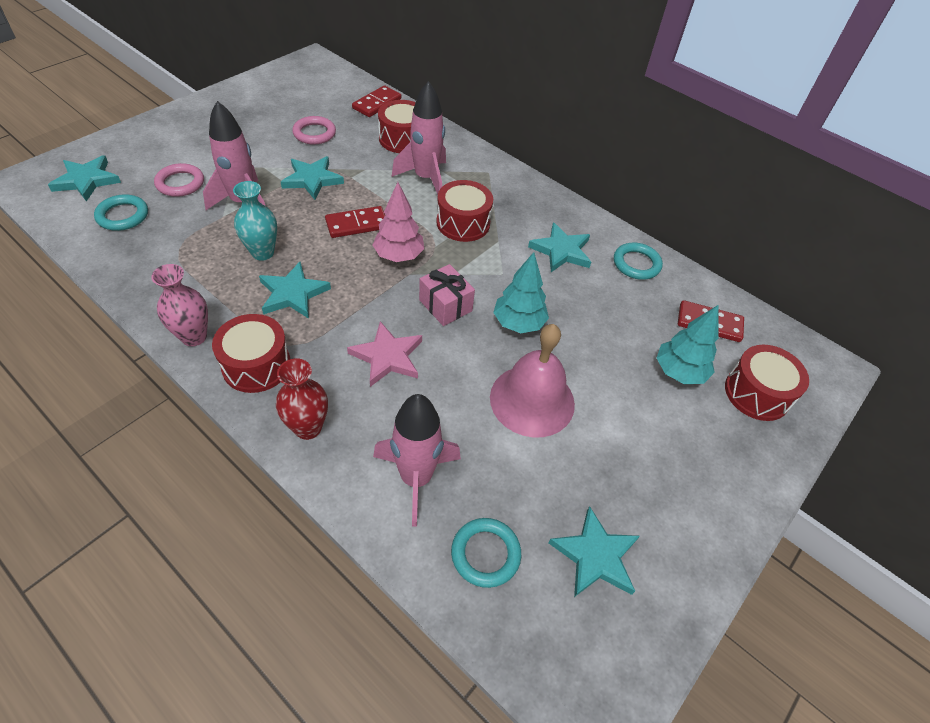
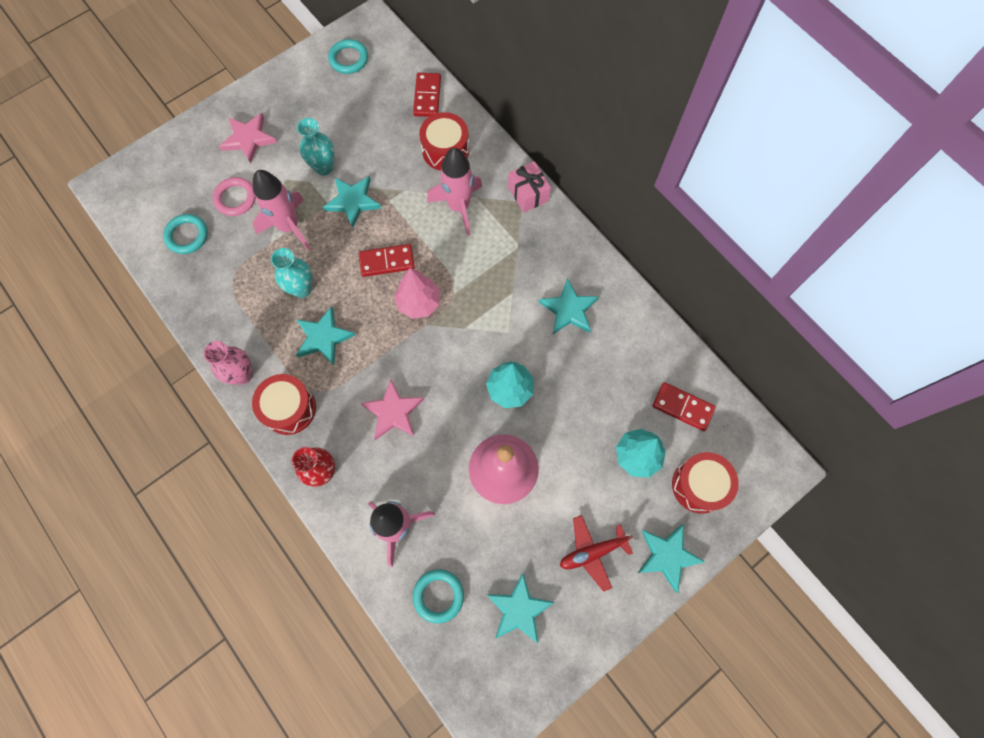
camera: 15 degrees right, 20 degrees up
(87, 180) = (156, 189): turquoise star -> turquoise star (667, 556)
(193, 138) = (248, 139): none -> pink star
(277, 156) = (324, 167): none -> turquoise vase
(314, 133) = (361, 138): pink ring -> none
(377, 104) = (427, 96): red domino -> red domino turned 45 degrees counterclockwise
(445, 305) = (450, 363): pink gift -> pink gift (528, 194)
(463, 223) = (484, 267): red drum -> none
(636, 264) = (636, 332): turquoise ring -> turquoise ring (348, 59)
(664, 476) = (592, 552): none -> red plane

